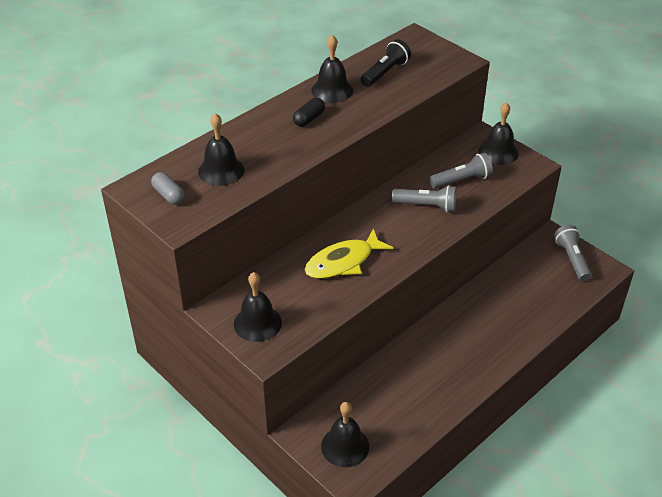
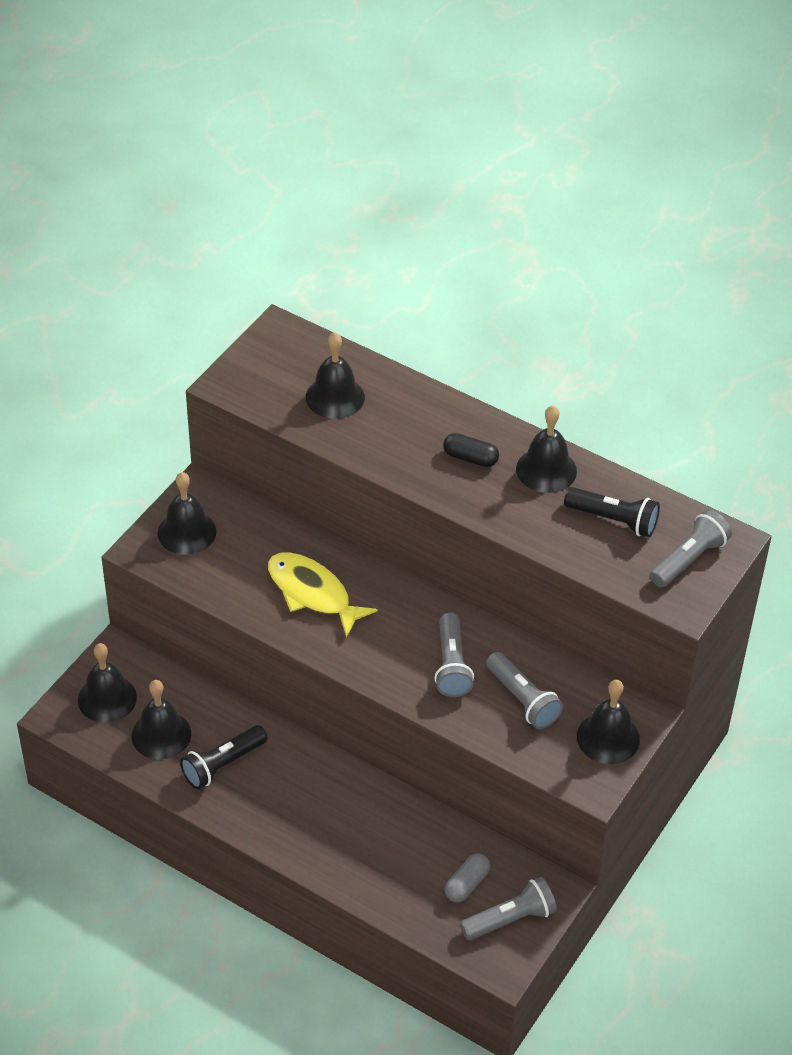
camera: 75 degrees right, 5 degrees up
(169, 195) = (275, 362): grey capsule -> grey capsule (467, 884)
(389, 416) = (161, 734): none -> black bell
(425, 52) = (689, 559): none -> grey flashlight
(425, 382) = (223, 765): none -> black flashlight

